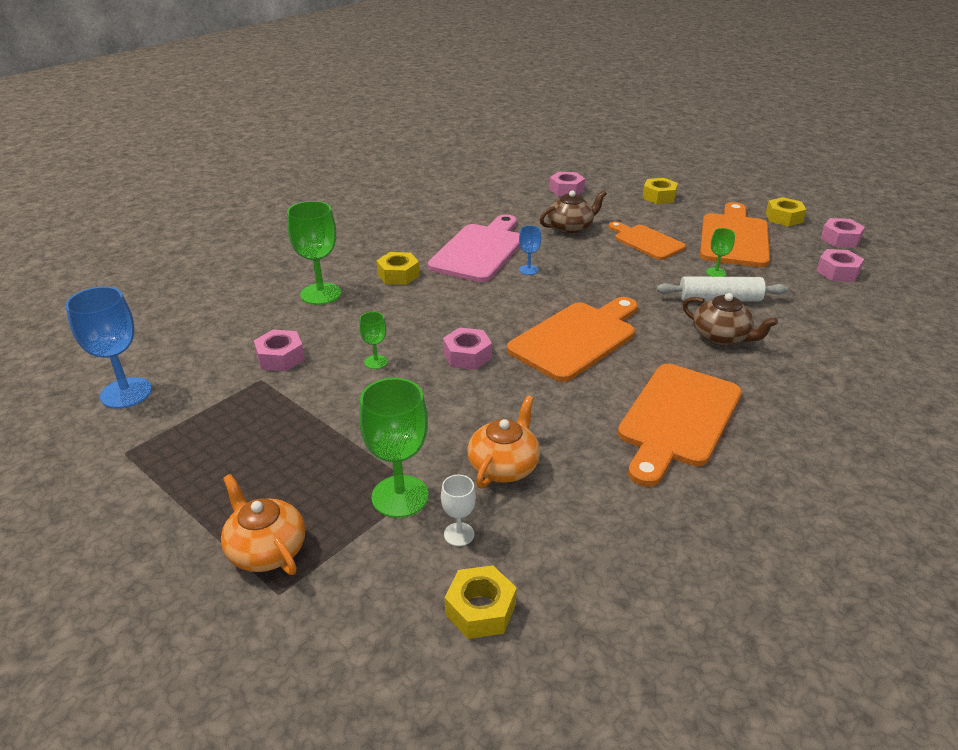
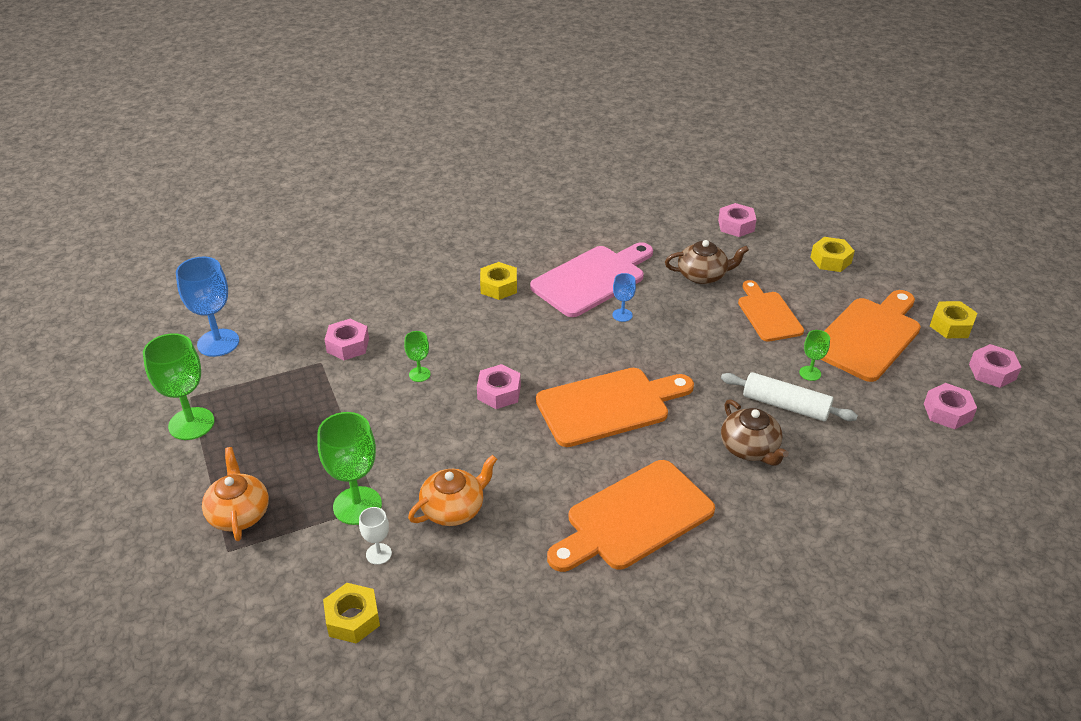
camera: 25 degrees right, 5 degrees up
(321, 294) = (419, 288): green goblet -> green goblet (191, 424)

